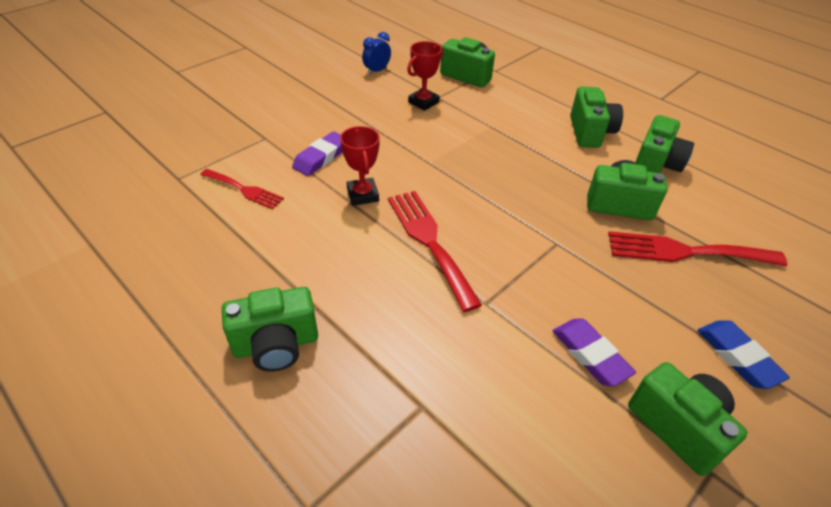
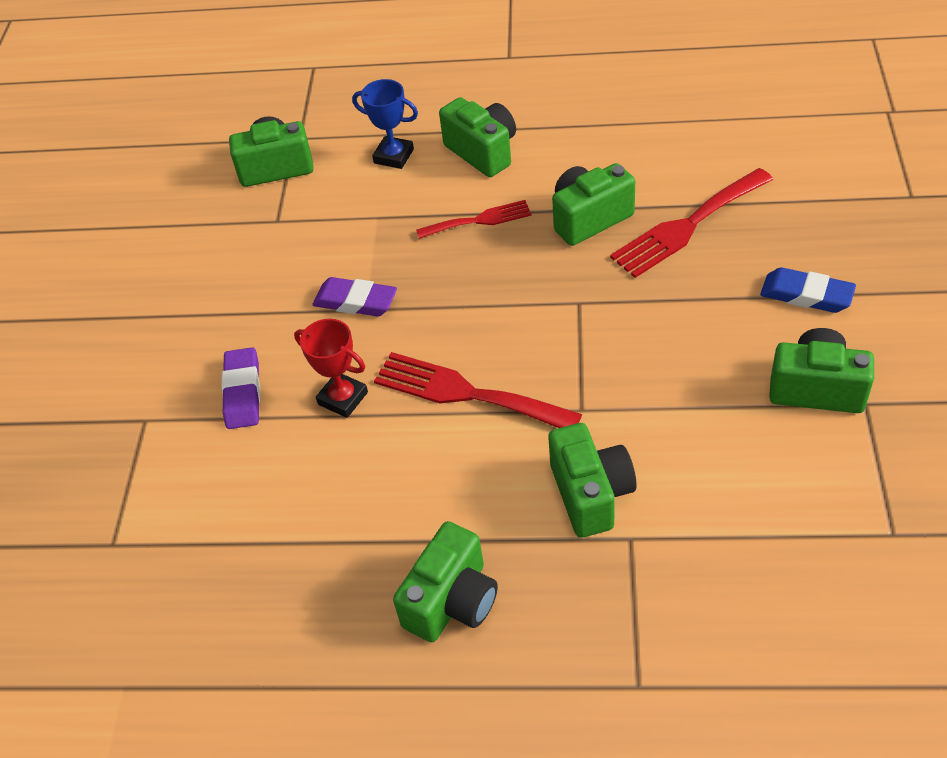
camera: 35 degrees left, 5 degrees up
(244, 190) = (209, 494): red fork -> red fork (479, 220)
(377, 71) = (160, 236): blue clock -> none
(423, 102) = (269, 239): red trophy -> none
(535, 105) = (394, 156): none -> blue trophy
(590, 355) = (706, 384): purple eraser -> purple eraser (355, 302)
(655, 165) = (579, 147): green camera -> green camera (591, 494)

